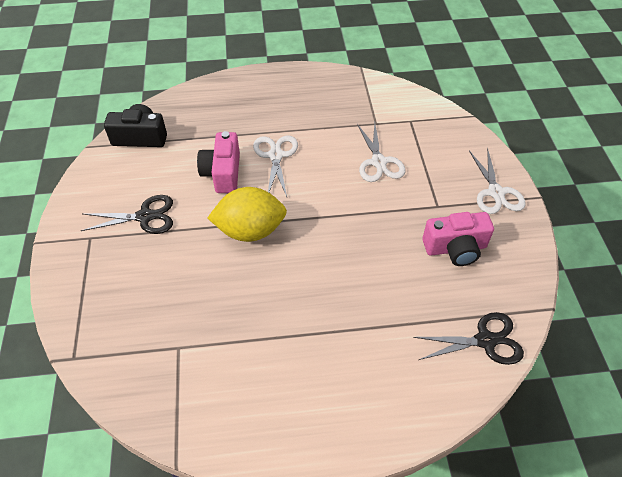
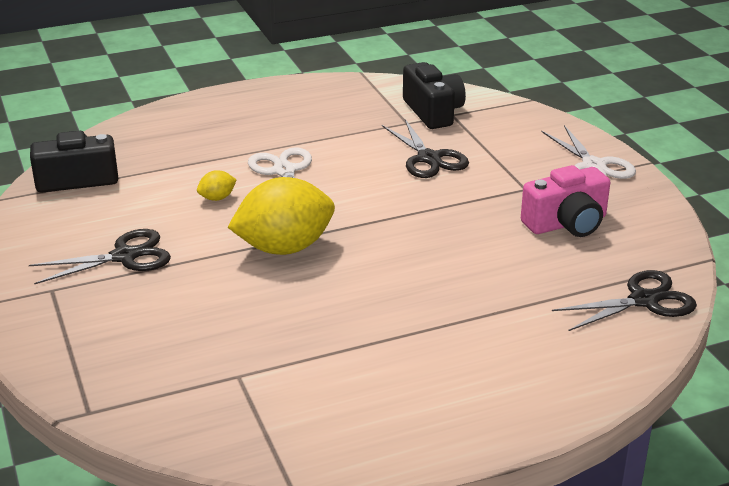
camera: 15 degrees left, 20 degrees down
(223, 173) = (217, 198): pink camera -> yellow lemon
(378, 162) = (429, 158): white scissors -> black scissors
(398, 116) = (433, 112): none -> black camera

